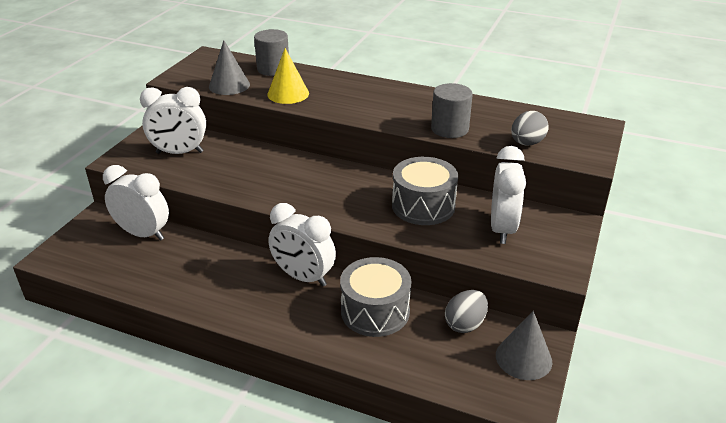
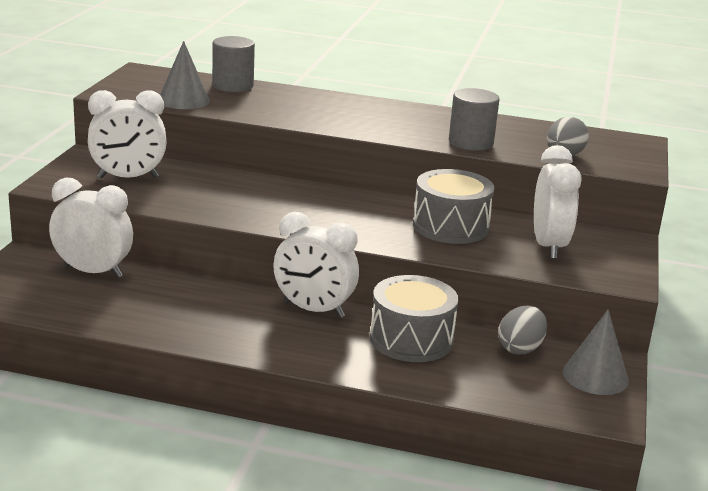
camera: 10 degrees left, 10 degrees down
(288, 94) = (262, 109): yellow cone -> none

